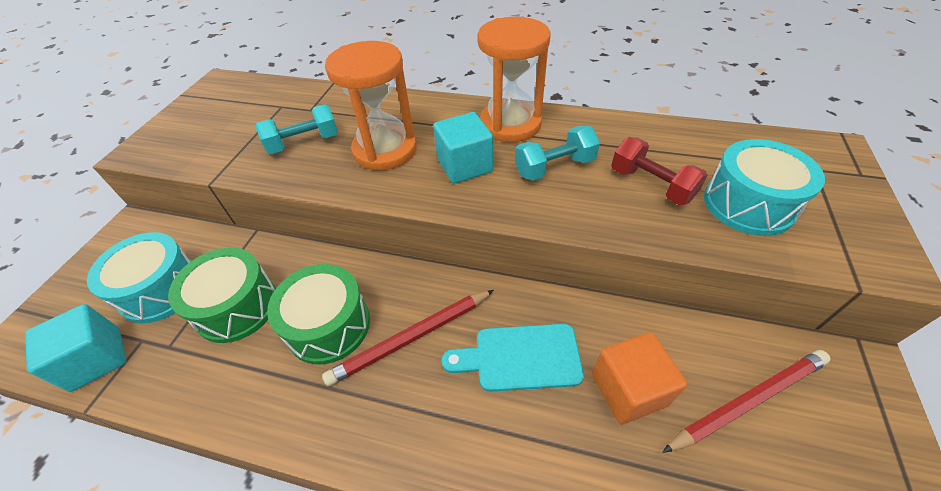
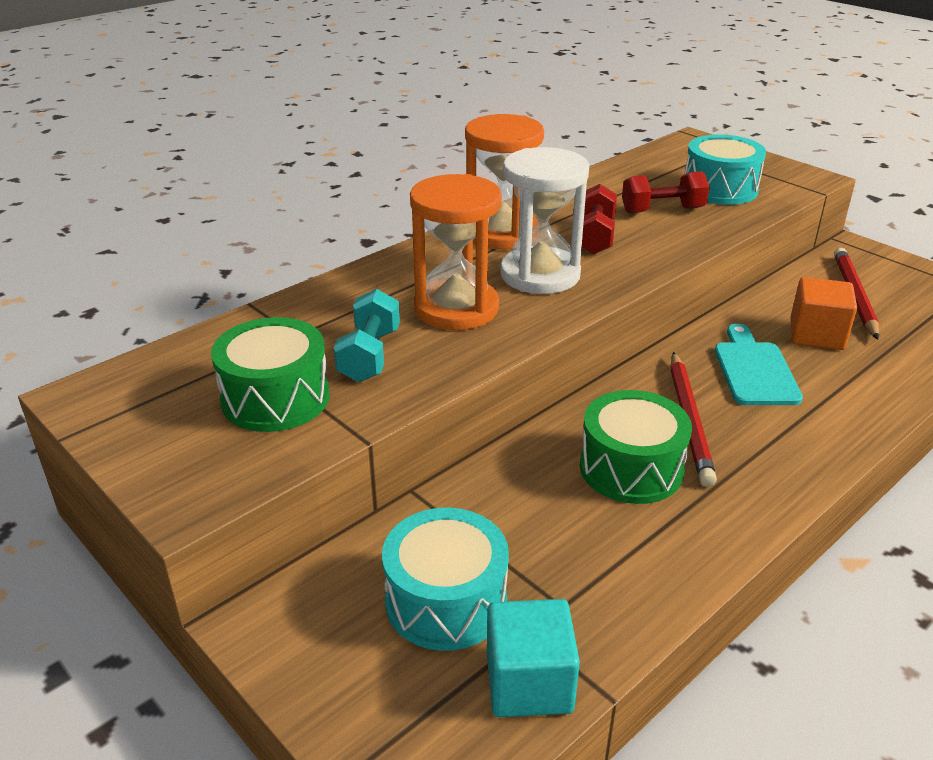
camera: 60 degrees left, 15 degrees down
(237, 307) = (543, 533): green drum -> green drum (275, 398)
(464, 165) = (540, 275): turquoise cube -> white hourglass
(520, 357) = (754, 370): turquoise cutting board -> turquoise cutting board turned 150 degrees clockwise
(554, 167) = (594, 237): turquoise dumbbell -> red dumbbell

